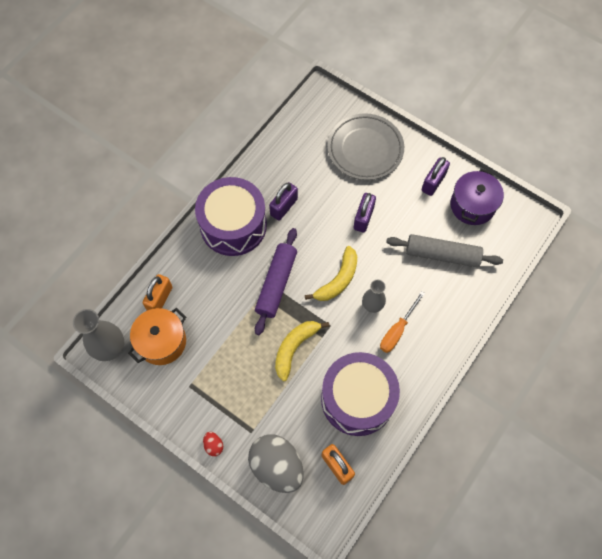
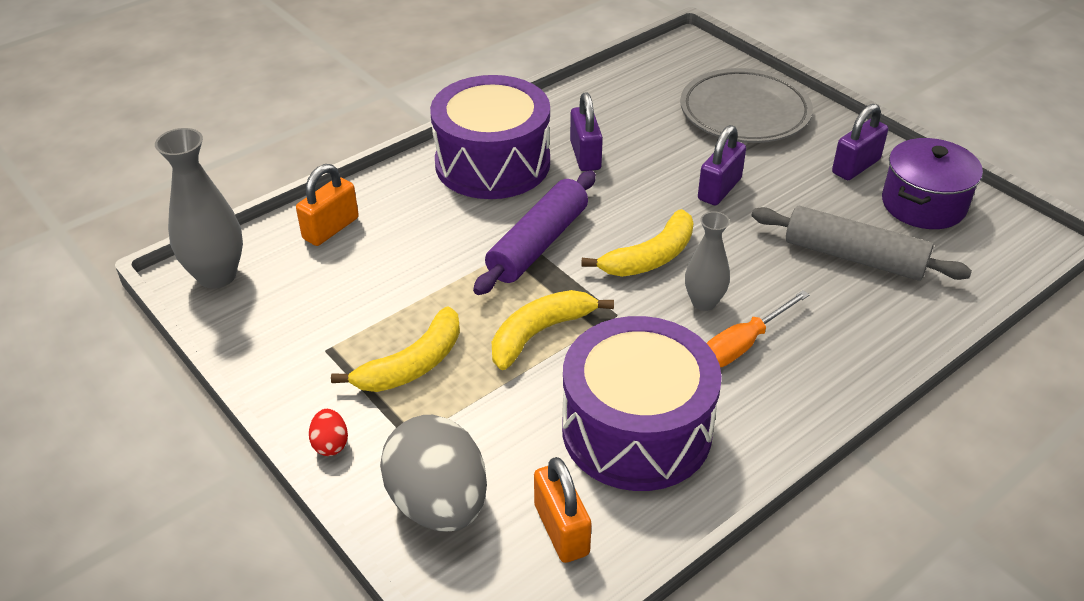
camera: 15 degrees right, 25 degrees down
(162, 342) = (307, 282): orange pot -> none
(237, 385) = (413, 365): none -> yellow banana
(284, 207) = (585, 155): purple padlock -> purple padlock turned 60 degrees counterclockwise

